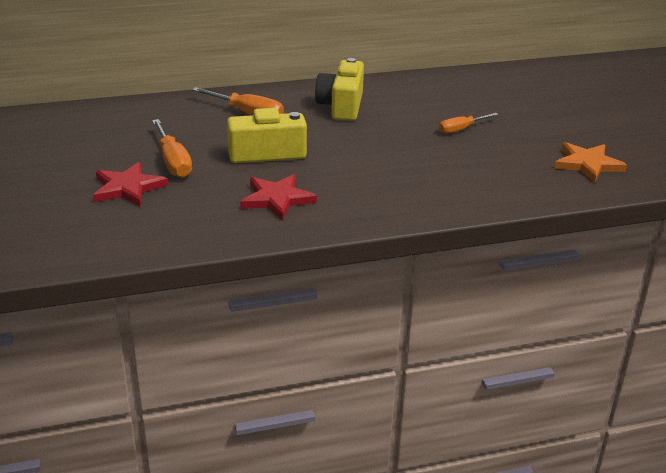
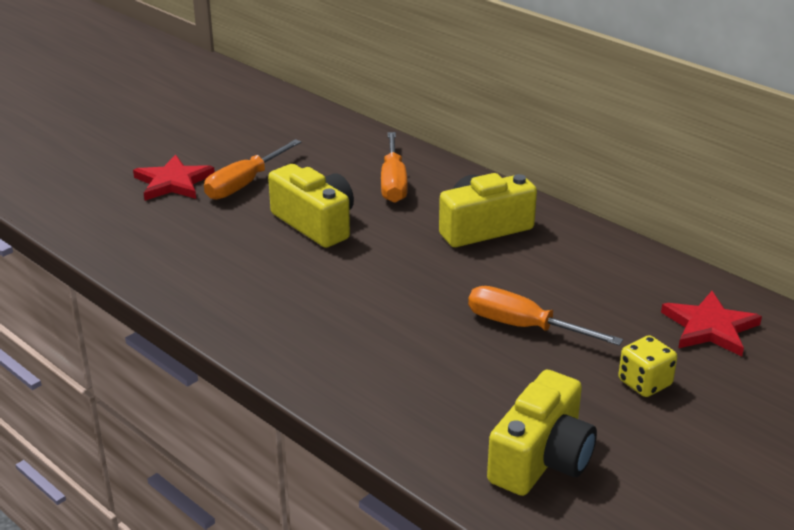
camera: 60 degrees right, 0 degrees up
(277, 199) = (222, 263): red star -> red star (710, 327)
(461, 129) = (523, 327): orange screwdriver -> orange screwdriver, size x1.53
(543, 118) = (644, 383): none -> yellow dice
(587, 164) = (542, 459): orange star -> yellow camera

